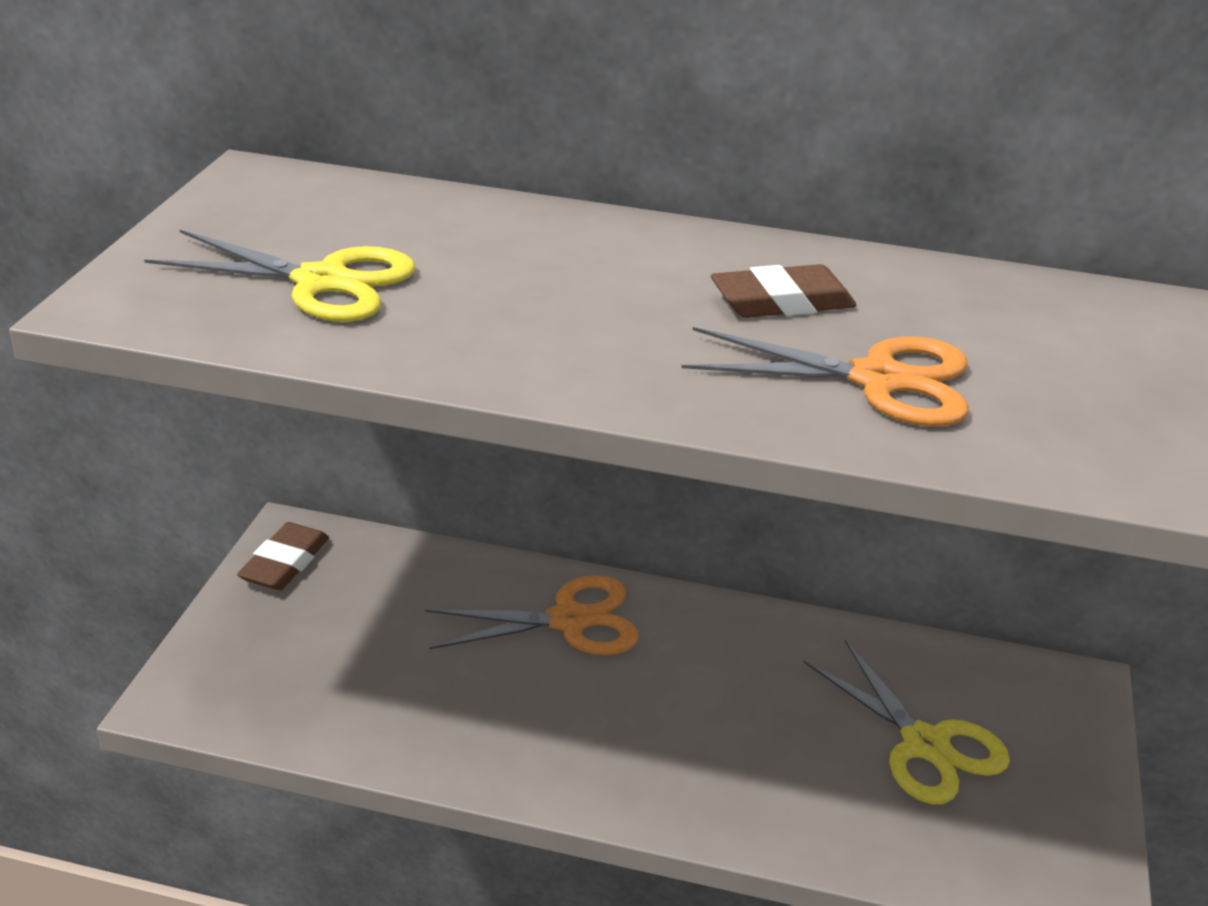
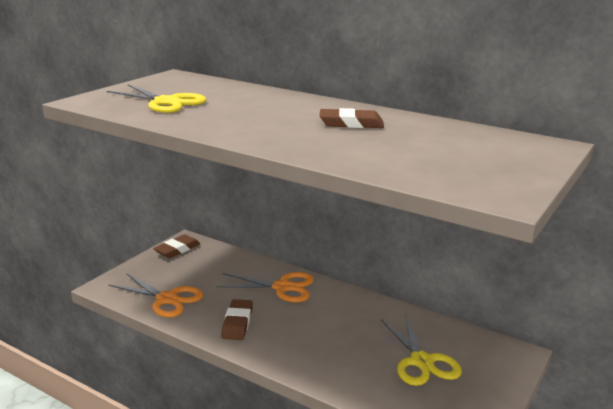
camera: 20 degrees right, 10 degrees down
(525, 733) = (237, 323): none -> brown eraser
(878, 380) = (368, 148): orange scissors -> orange scissors (167, 299)

